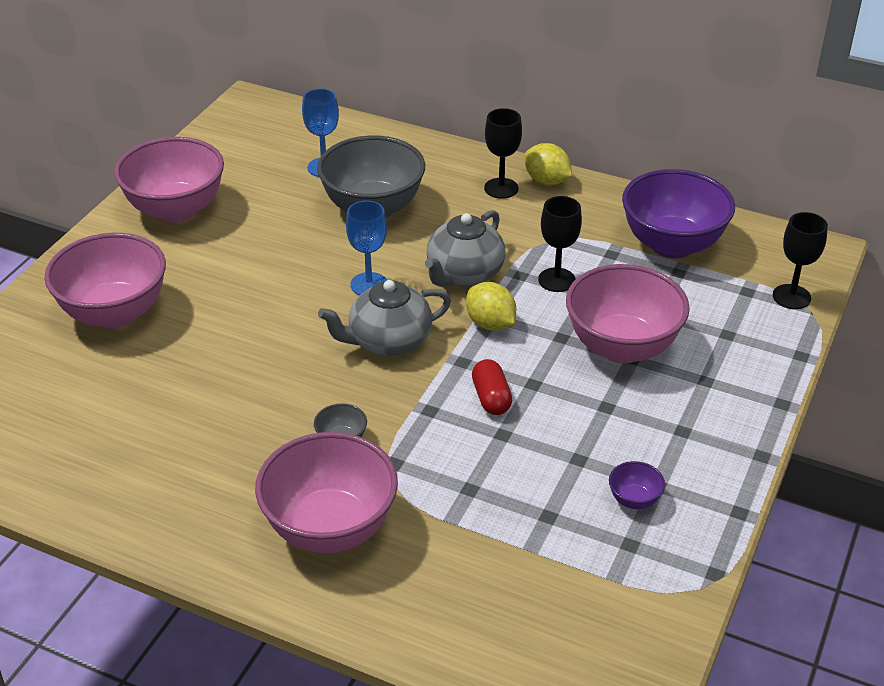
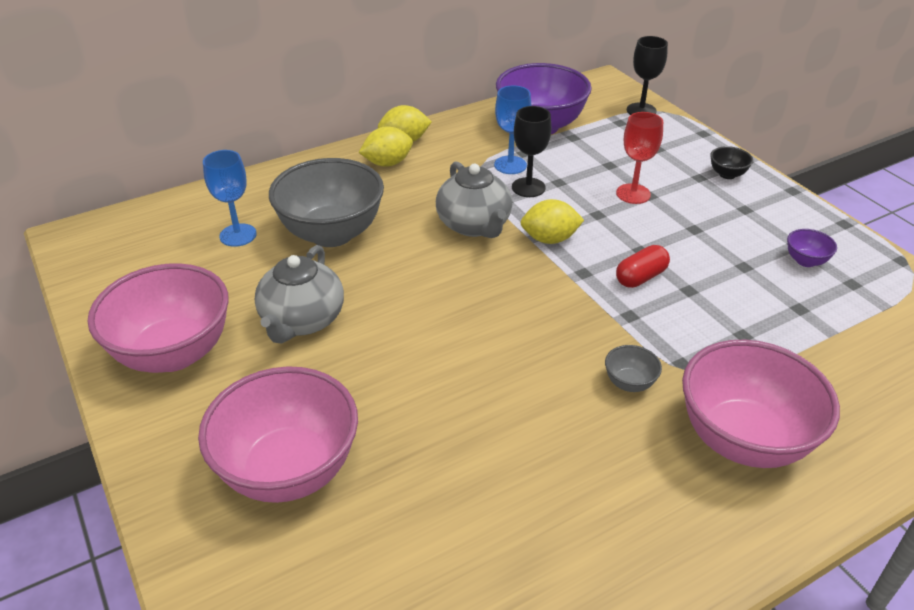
camera: 55 degrees left, 0 degrees up
(369, 285) = (433, 279): blue goblet -> blue goblet (510, 165)
(388, 341) = (520, 300): grey teapot -> grey teapot (302, 321)
(491, 398) = (641, 277): red capsule -> red capsule turned 60 degrees counterclockwise
(501, 188) = (387, 163): black goblet -> yellow lemon
(622, 347) = (633, 194): pink bowl -> red goblet
(735, 398) = (727, 174): none -> black bowl

